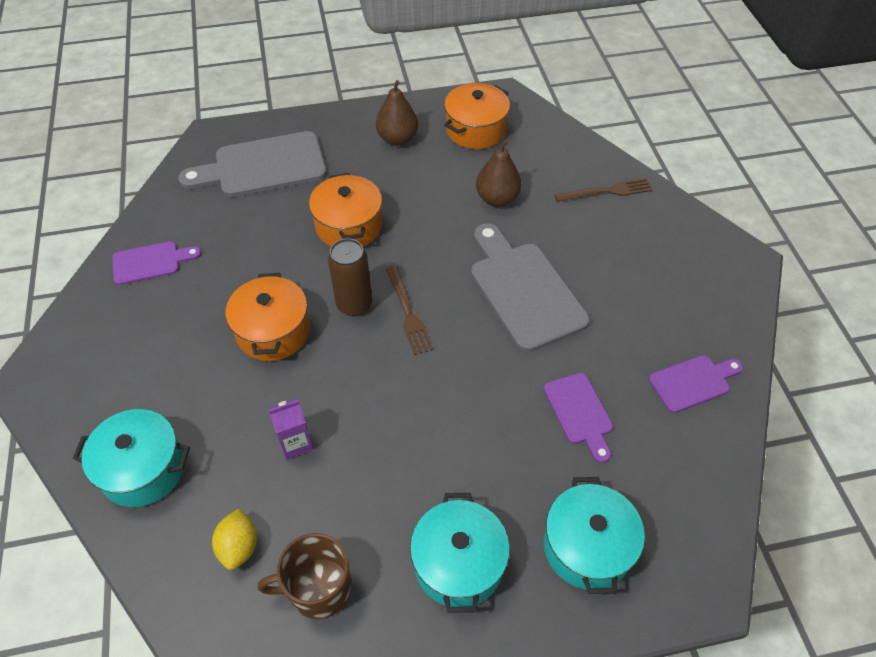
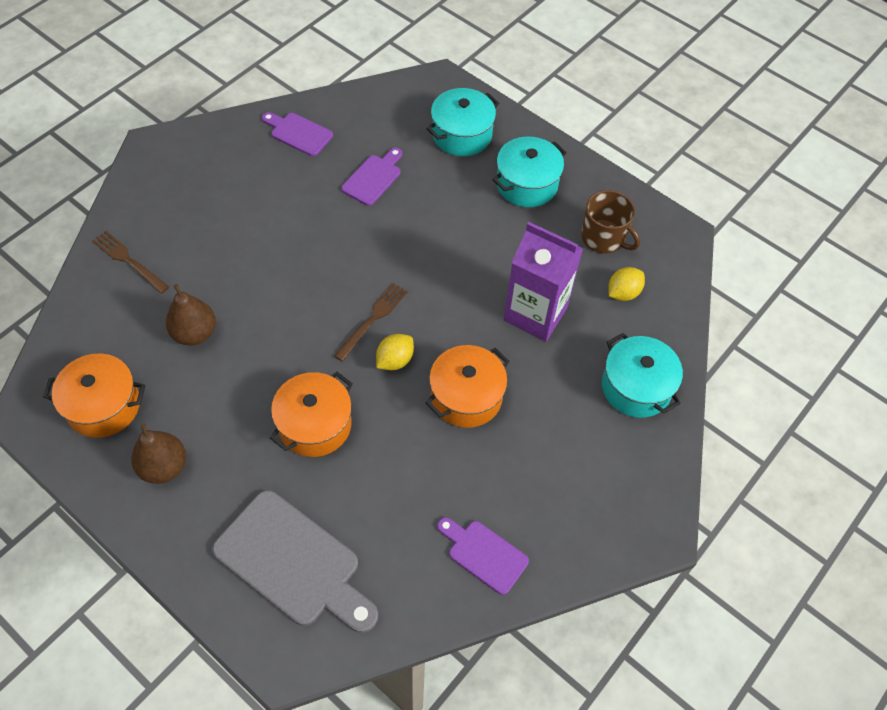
camera: 130 degrees left, 5 degrees up
(295, 443) = (535, 313): purple carton -> purple carton, size x2.06
(354, 304) = (395, 360): brown can -> yellow lemon
(524, 290) = (289, 260): grey cutting board -> none

